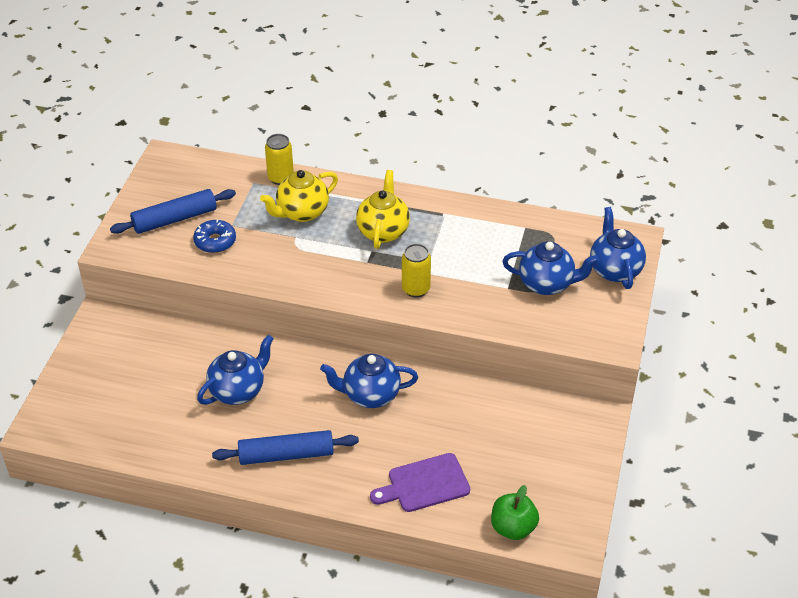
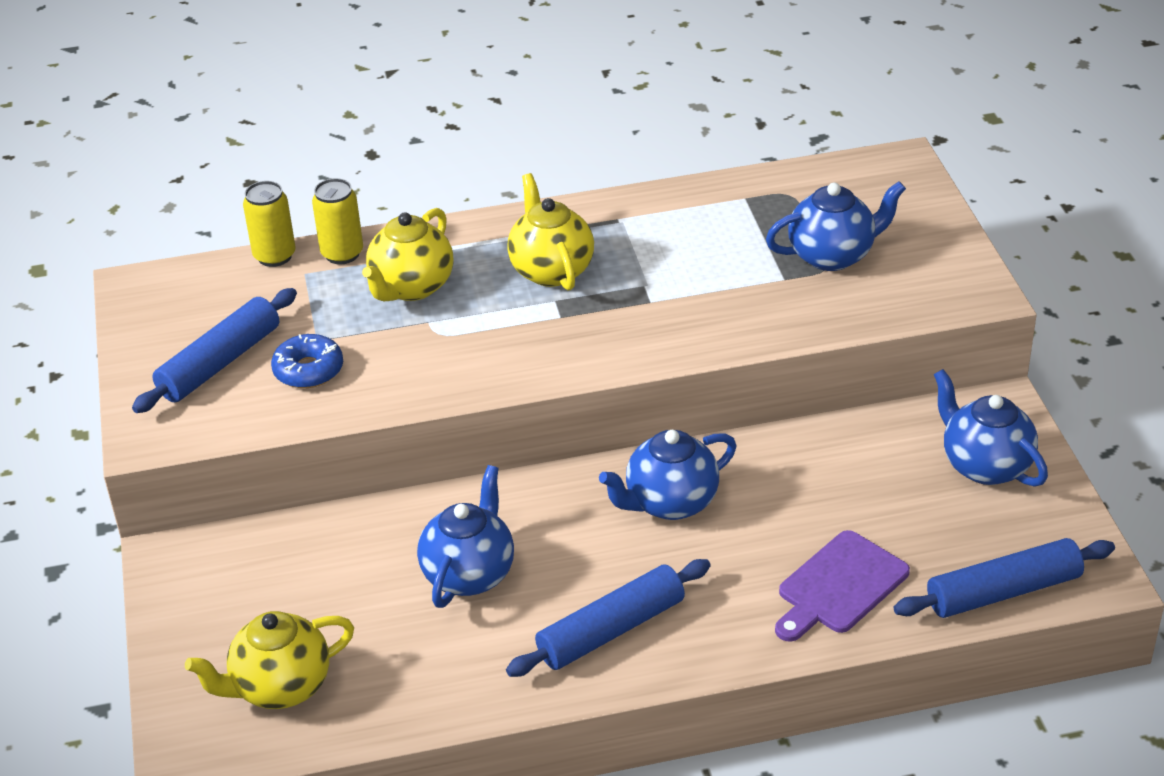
camera: 25 degrees left, 5 degrees down
(104, 412) = (280, 687): none -> yellow teapot
(416, 289) = (659, 326): yellow can -> yellow can (274, 256)
(513, 528) = (1003, 591): green apple -> blue rolling pin
(614, 270) = (906, 207): blue teapot -> blue teapot (984, 465)

